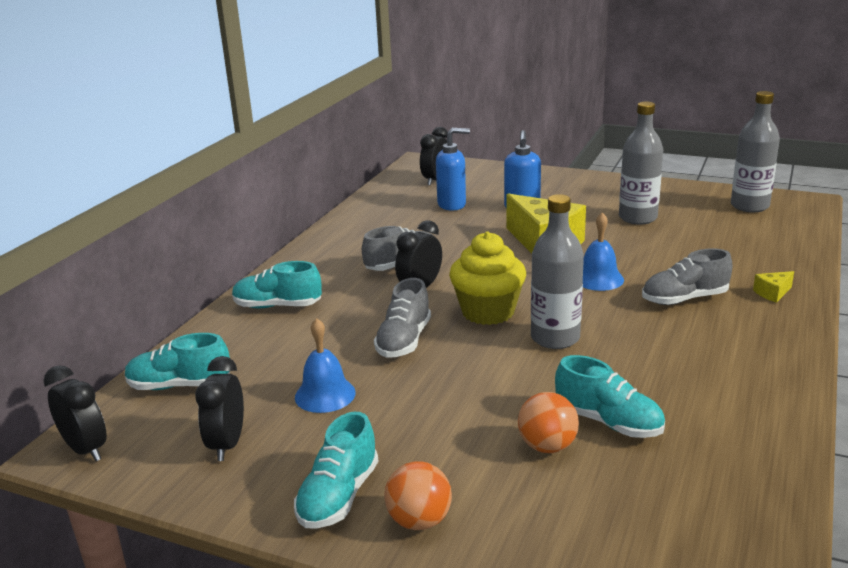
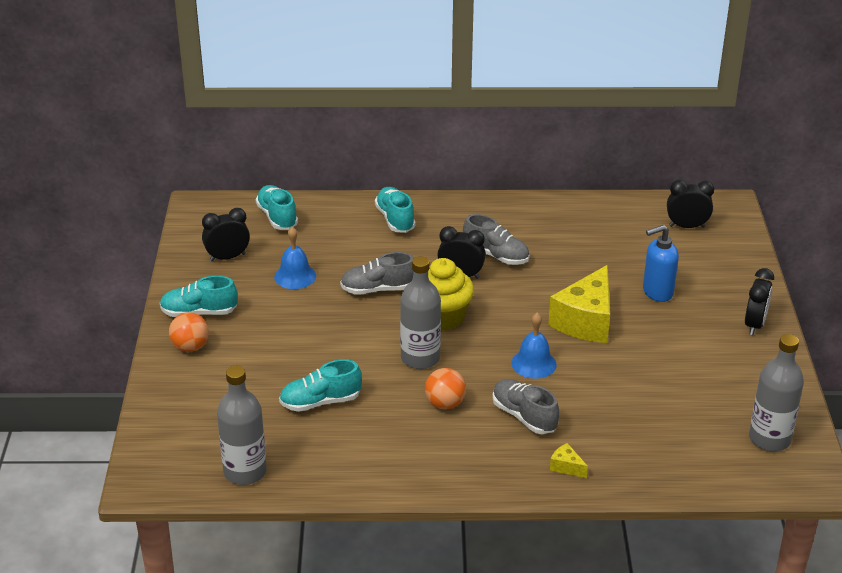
camera: 65 degrees right, 10 degrees up
(86, 449) = (201, 211): black clock -> black clock (754, 325)
(452, 205) = (634, 250): blue soap dispenser -> none
(547, 446) = (281, 380): orange ball -> orange ball (445, 404)
(608, 422) = (320, 402): turquoise shoe -> turquoise shoe turned 60 degrees clockwise
(637, 218) = (683, 367): grey bottle -> grey bottle (245, 472)

